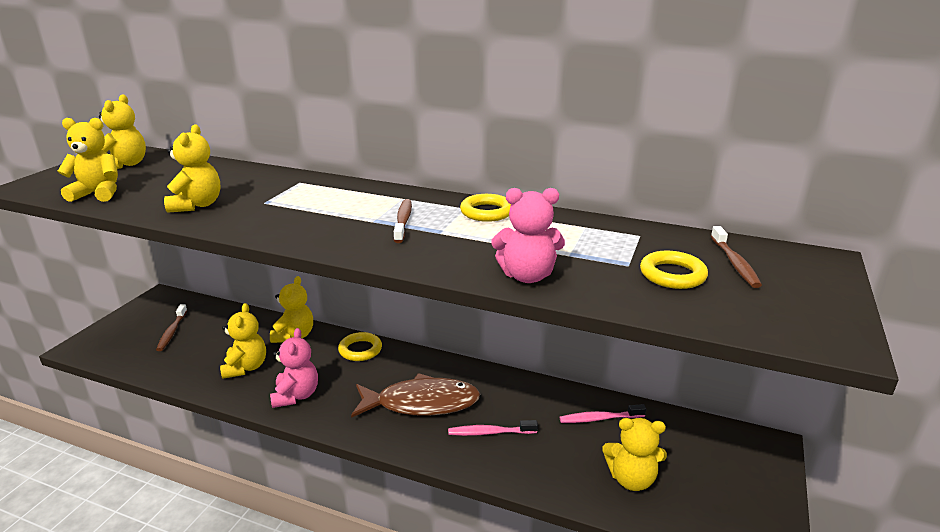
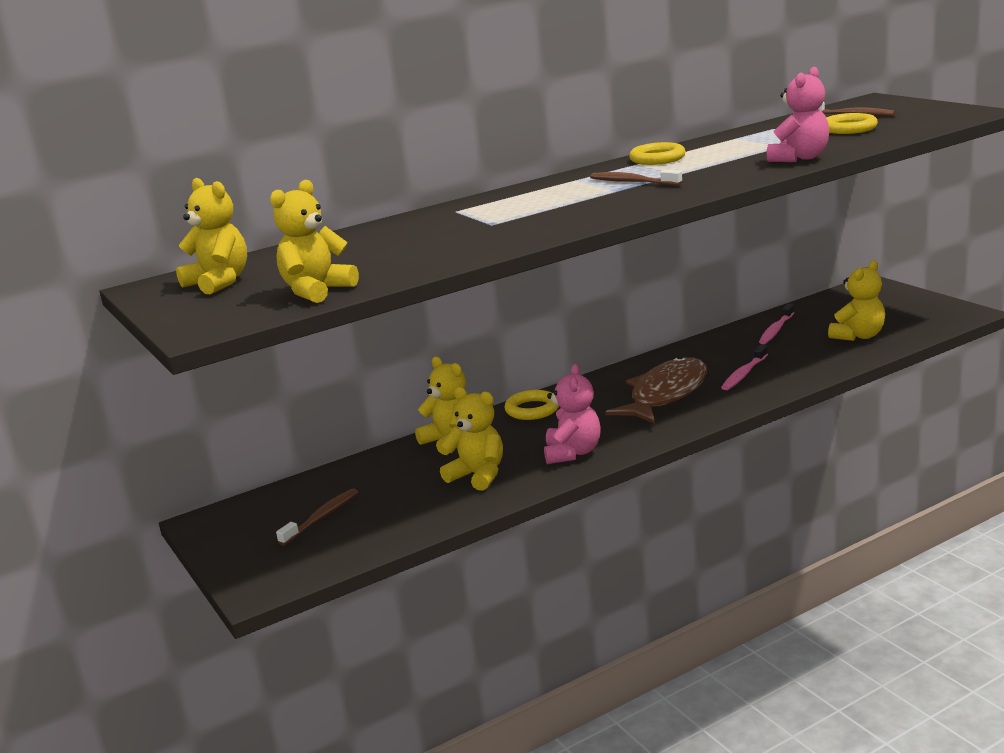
camera: 50 degrees left, 5 degrees down
(172, 332) = (322, 517): brown toothbrush -> brown toothbrush turned 90 degrees counterclockwise
(197, 205) = (448, 248): yellow teddy bear -> none
(296, 395) = (572, 453): pink teddy bear -> pink teddy bear turned 60 degrees clockwise

